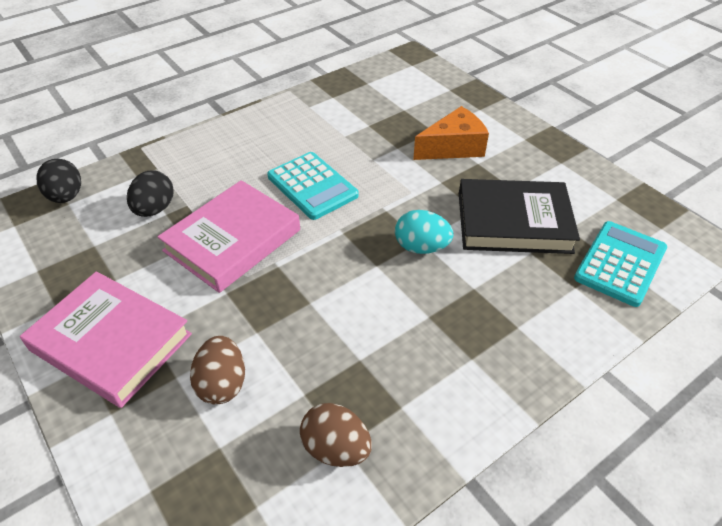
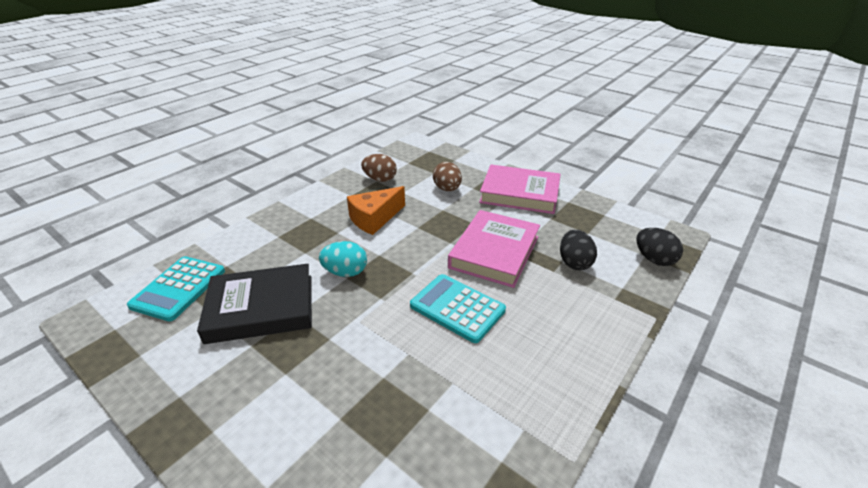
camera: 165 degrees right, 10 degrees down
(453, 147) = (313, 392): orange cheese -> orange cheese (374, 219)

